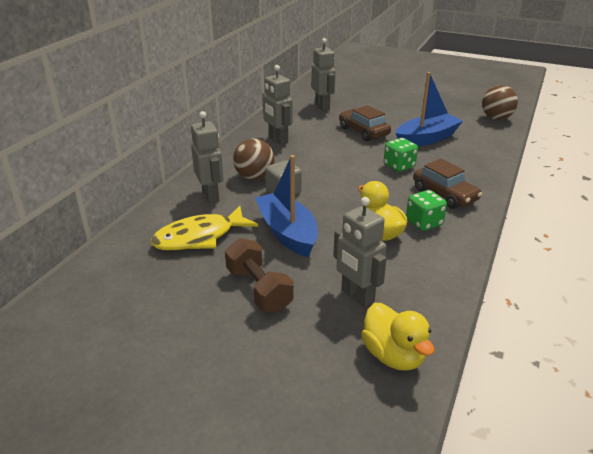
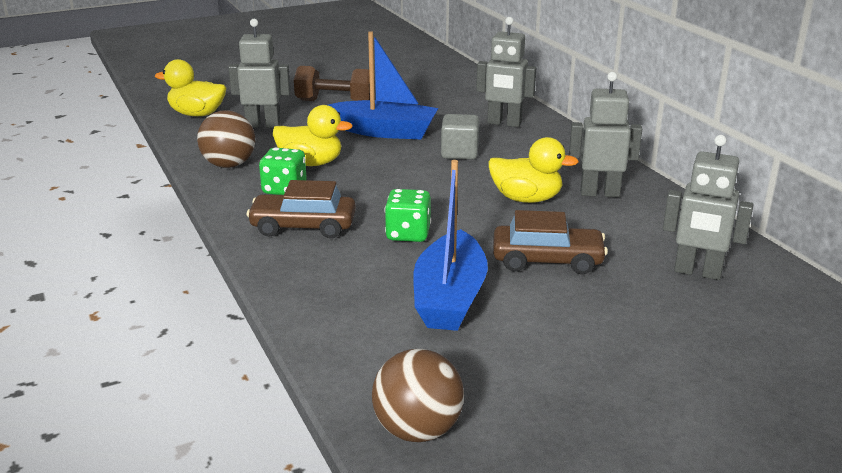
camera: 130 degrees right, 5 degrees down
(199, 237) = (439, 103): yellow fish -> none
(254, 177) = (514, 150): brown ball -> brown ball (229, 165)
(313, 153) = (526, 199): none -> yellow duck

